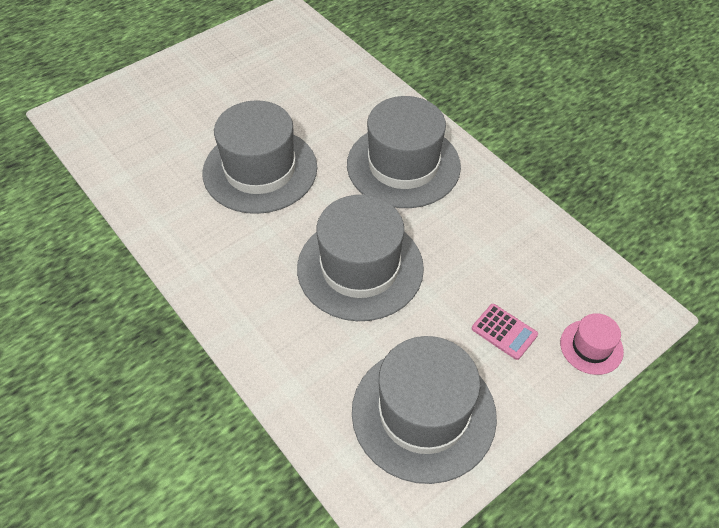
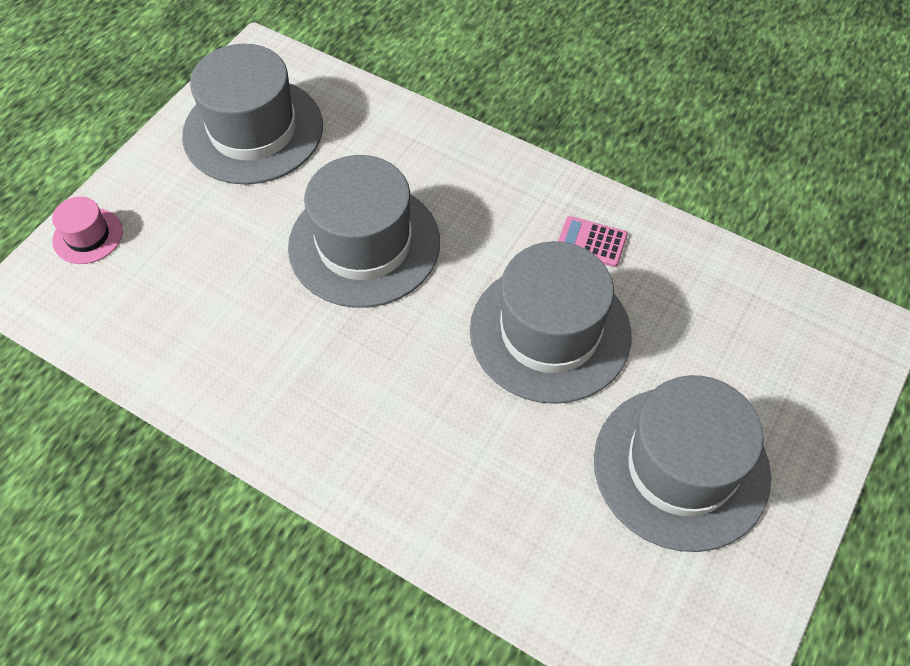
camera: 160 degrees right, 5 degrees up
(403, 165) = (360, 404): grey hat -> grey hat (681, 467)
(504, 332) = (185, 224): pink calculator -> pink calculator (591, 242)

